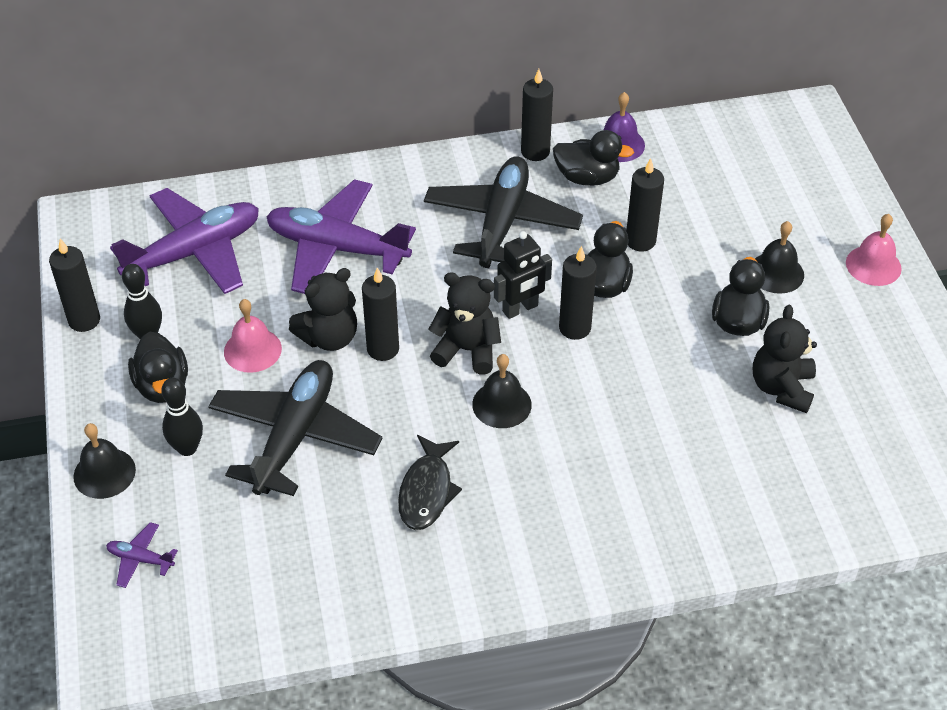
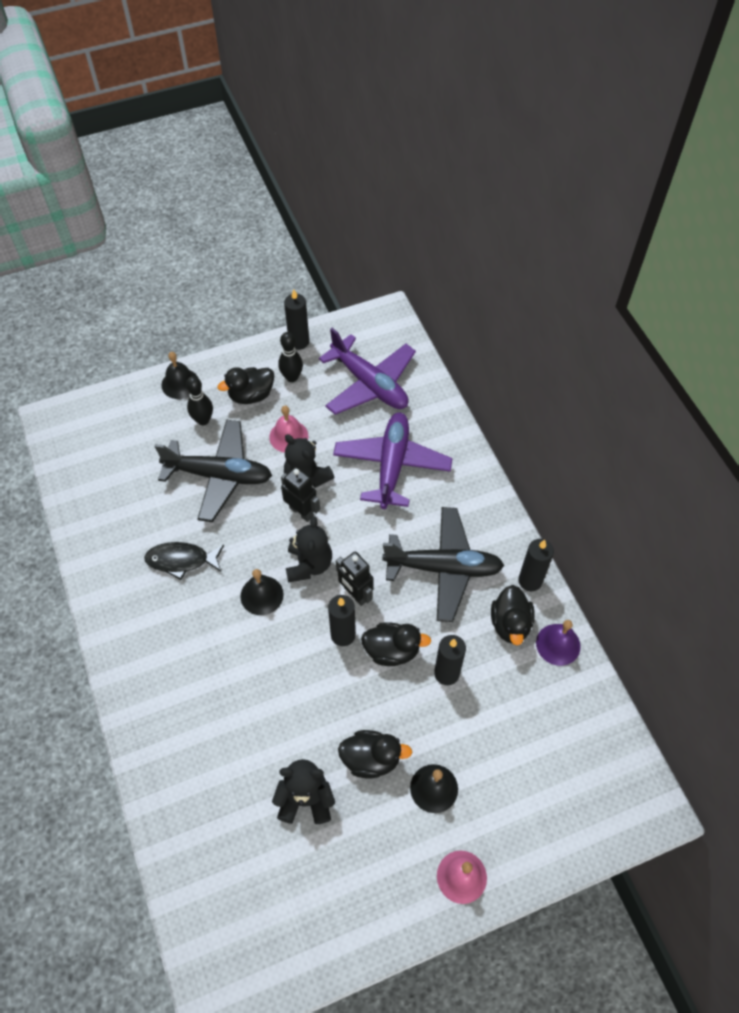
camera: 80 degrees right, 10 degrees up
(140, 559) = (119, 417): purple plane -> none
(383, 349) = (301, 511): black candle -> black robot

